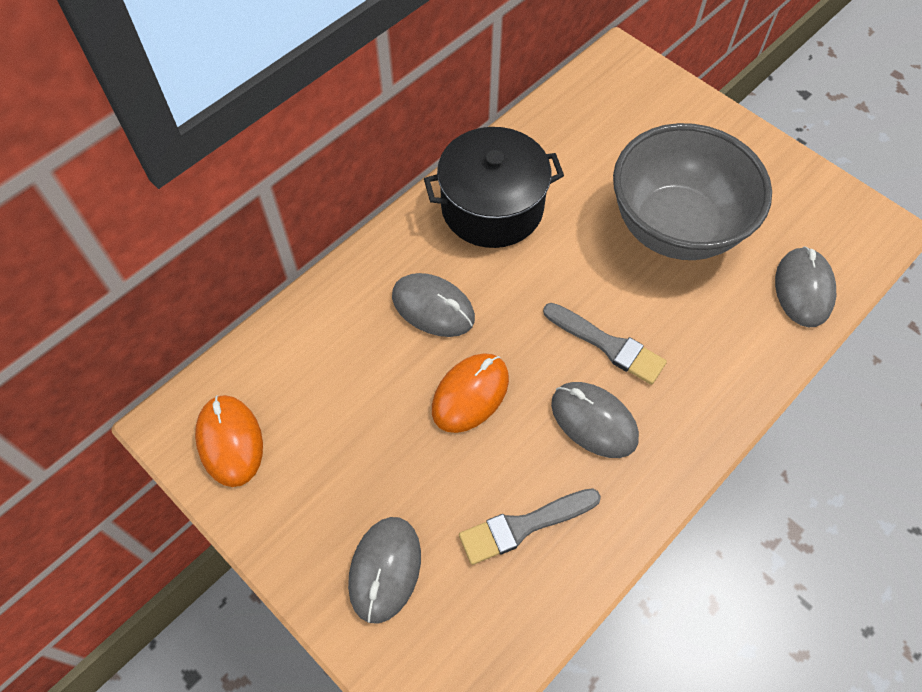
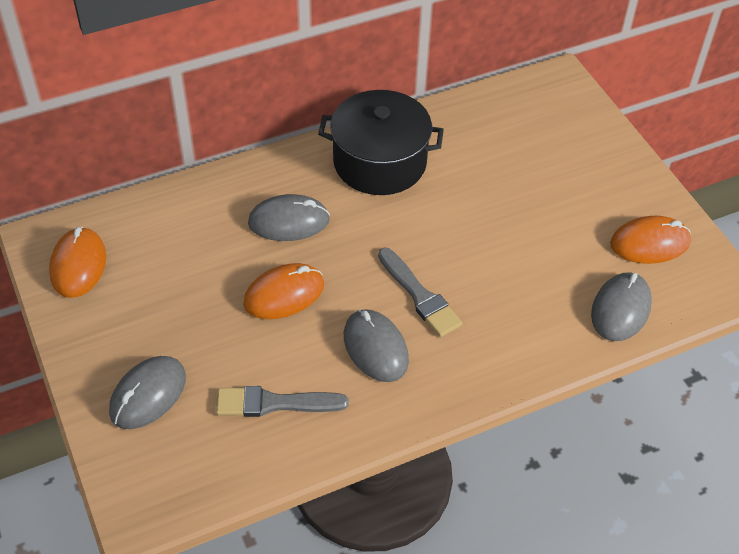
camera: 20 degrees right, 10 degrees down
(433, 307) = (289, 221): grey mouse -> grey mouse turned 60 degrees counterclockwise
(675, 227) = (531, 225): grey bowl -> none
(793, 208) = (650, 243): none -> orange mouse

